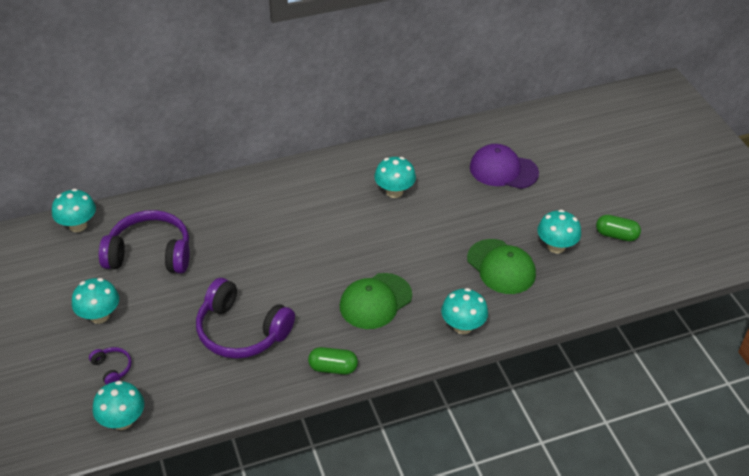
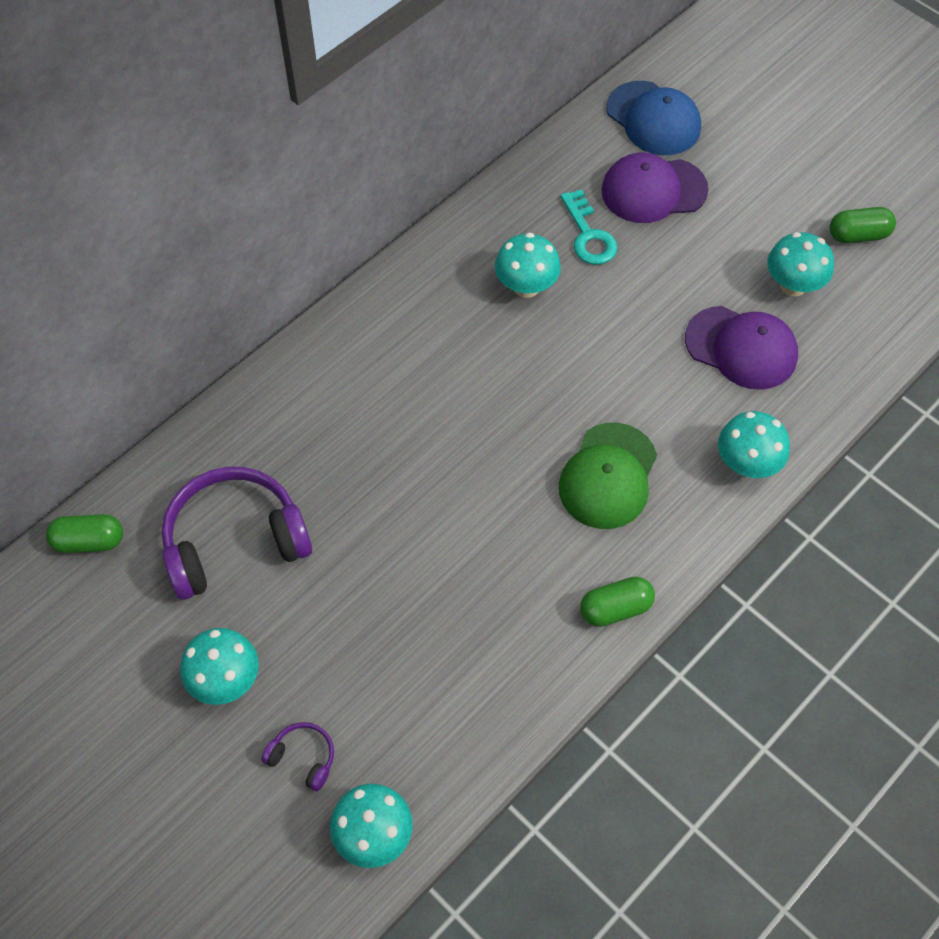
camera: 25 degrees left, 15 degrees up
(78, 225) = (89, 541): turquoise mushroom -> green capsule
(241, 331) = (452, 609): purple headphones -> none
(448, 179) = (588, 235): none -> turquoise key
(501, 267) = (741, 348): green cap -> purple cap
(528, 135) = (653, 119): none -> blue cap

